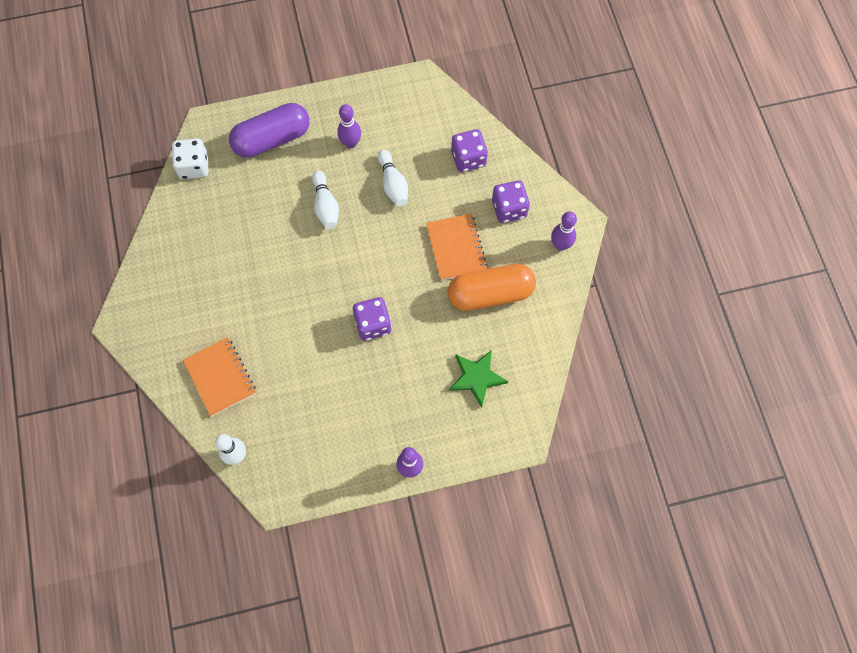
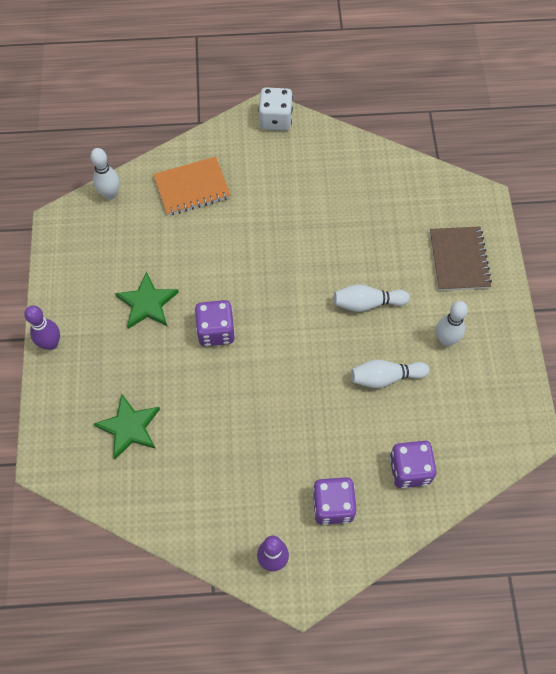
camera: 100 degrees right, 5 degrees down
(194, 166) = (432, 184): white dice -> white dice (275, 119)
(272, 139) = (459, 260): purple capsule -> brown notebook
(350, 143) = (446, 339): purple bowling pin -> white bowling pin
(354, 390) = (147, 303): none -> green star
(456, 248) = (291, 434): orange notebook -> none
(490, 293) = (226, 461): orange capsule -> none

